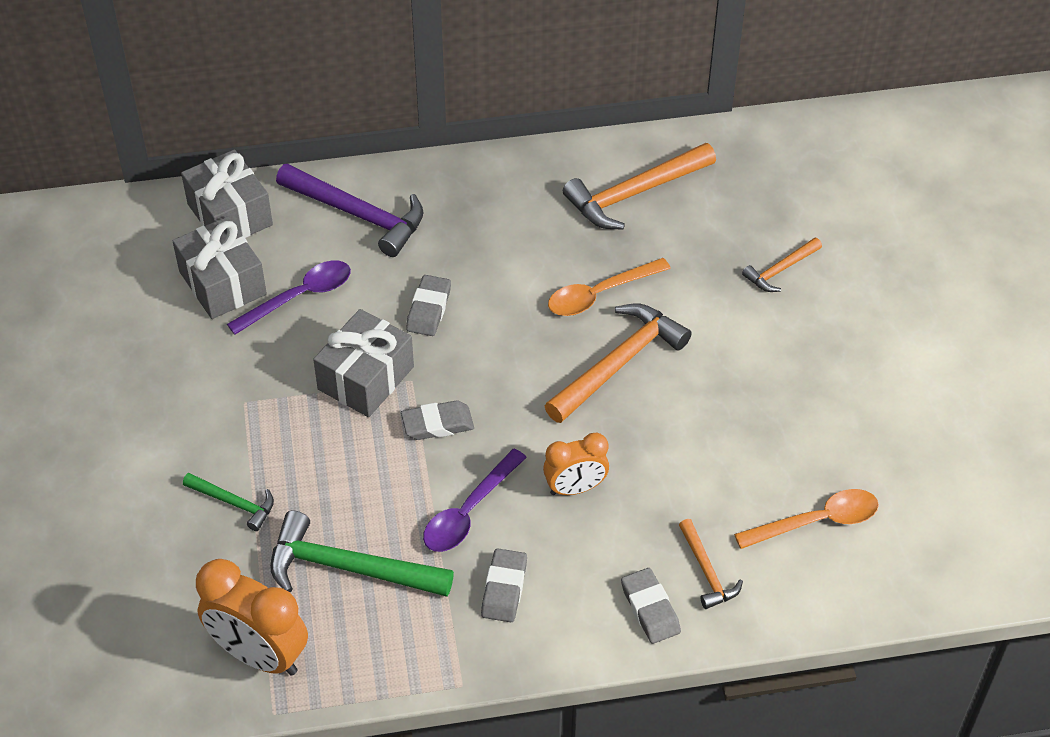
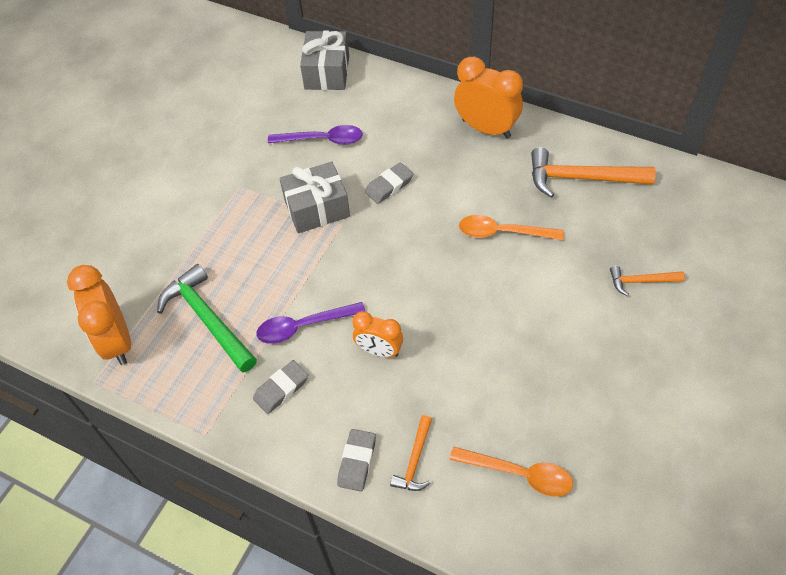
camera: 40 degrees right, 5 degrees up
(222, 283) = (288, 110): grey gift -> none
(234, 503) = (183, 242): green hammer -> none
(358, 215) = (397, 107): purple hammer -> none
(437, 424) = (333, 260): grey eraser -> none
(484, 189) = (486, 128): none -> orange clock
(619, 363) = (476, 285): orange hammer -> none

